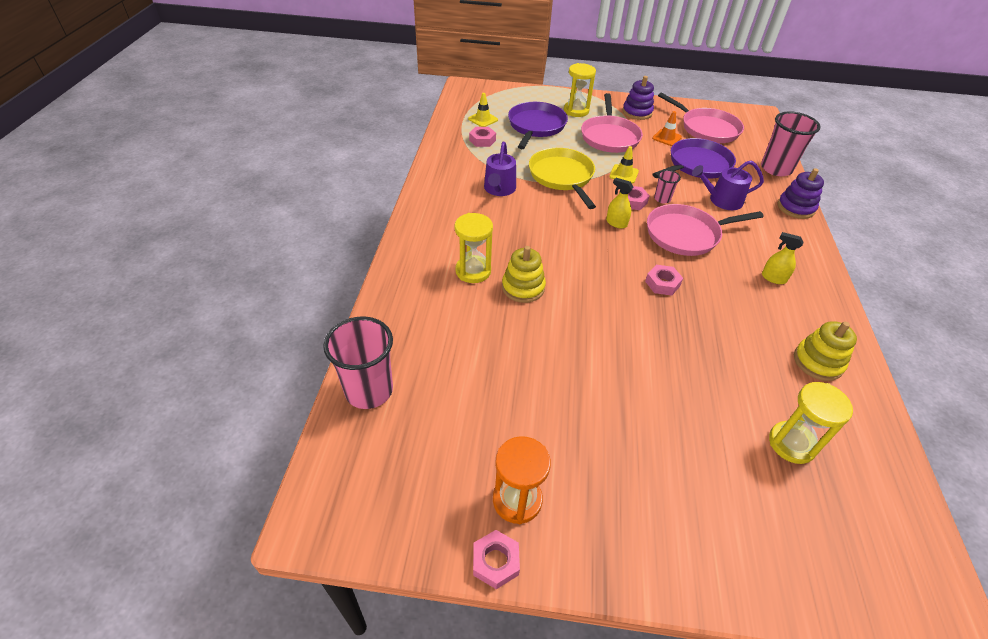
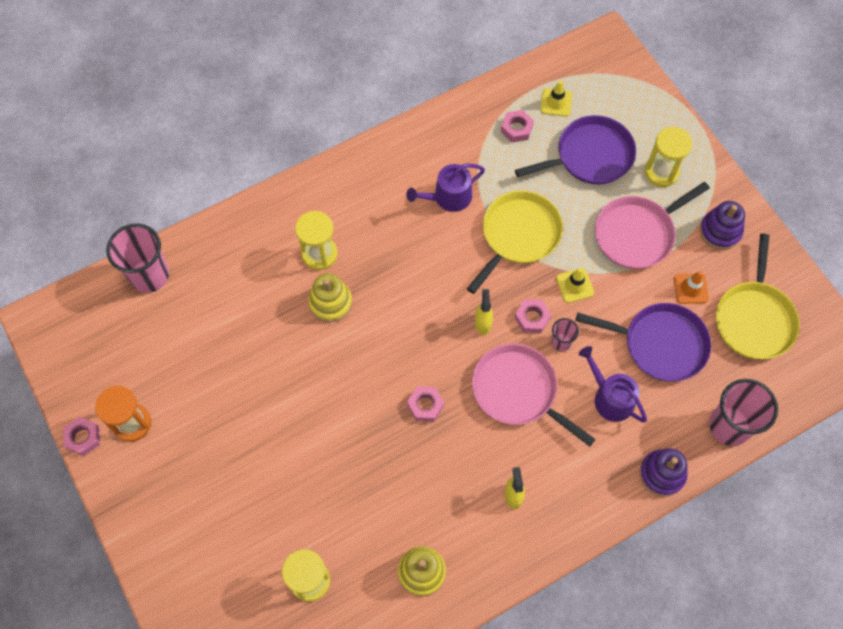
camera: 55 degrees right, 20 degrees up
(707, 129) = (754, 319): pink pan -> yellow pan

